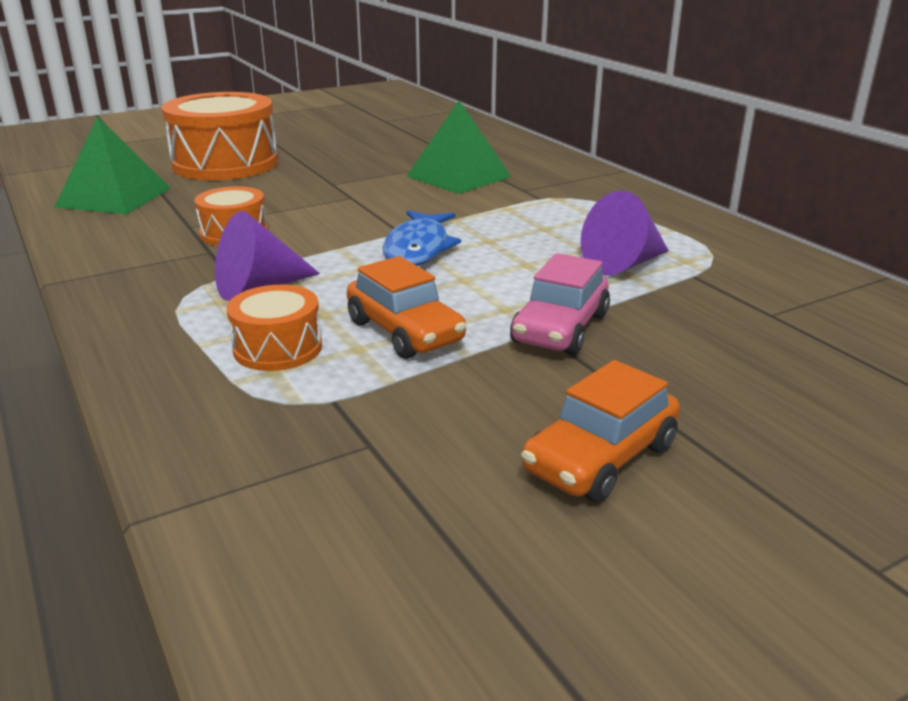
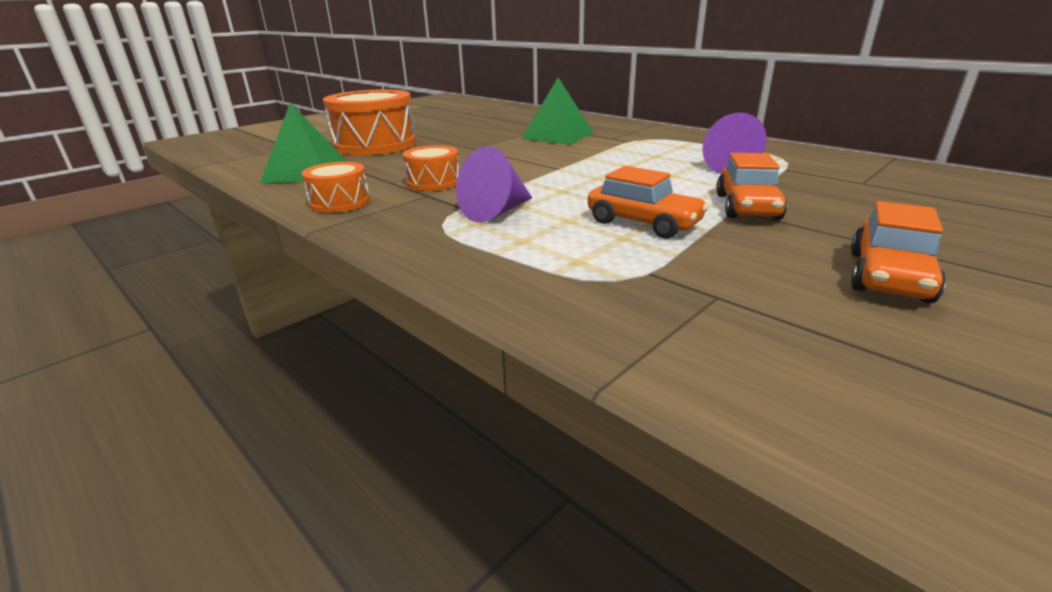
camera: 15 degrees left, 0 degrees up
(278, 348) = (561, 246): orange drum -> orange drum (340, 202)
(418, 249) = (585, 176): blue fish -> none
(560, 329) = (747, 207): pink car -> orange car

